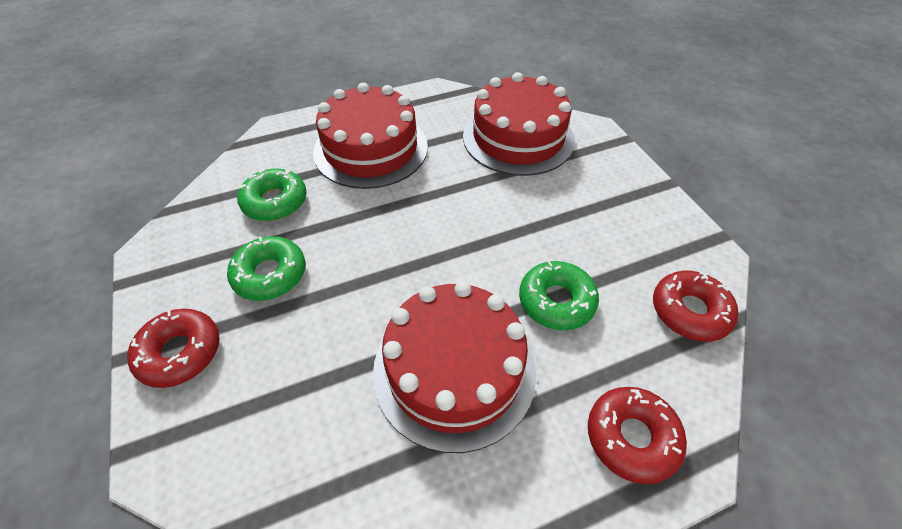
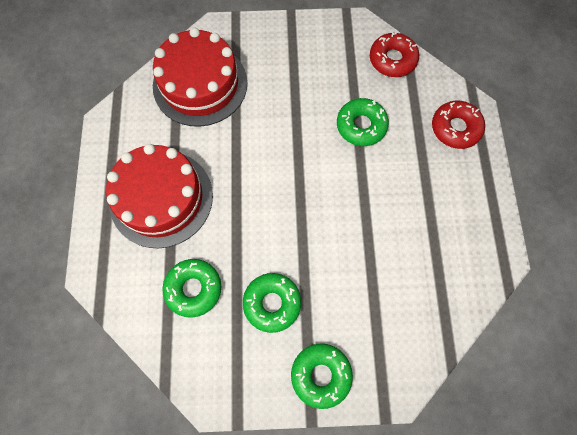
camera: 70 degrees left, 20 degrees up
(180, 352) = (321, 375): red donut -> green donut
(454, 370) = (389, 202): red cake -> none

